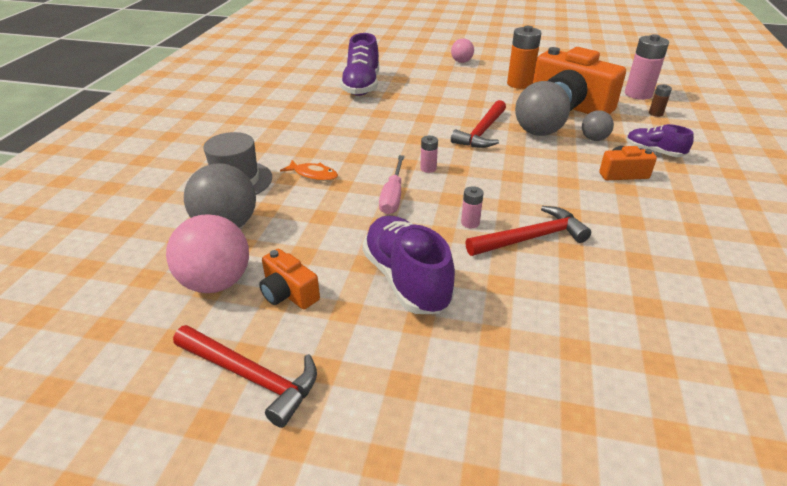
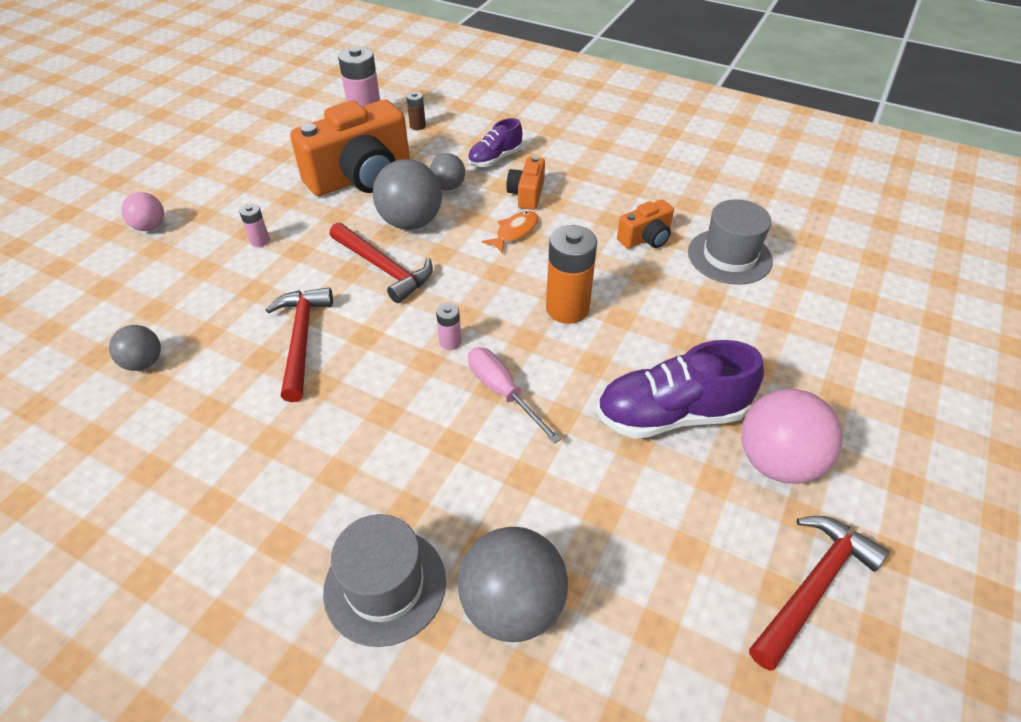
camera: 75 degrees left, 10 degrees up
(216, 282) = (645, 622): pink ball -> pink ball (777, 462)
(288, 293) = (679, 535): orange camera -> orange camera (646, 238)
(313, 175) = (412, 473): orange fish -> orange fish (514, 232)
(361, 86) = (144, 363): purple shoe -> grey ball
(393, 196) = (502, 392): pink screwdriver -> pink screwdriver turned 150 degrees counterclockwise
(470, 223) = (580, 335): pink battery -> pink battery (260, 241)
(519, 84) = (270, 195): orange battery -> orange battery (567, 309)
(531, 238) = (620, 296): red hammer -> red hammer (301, 339)
(649, 306) = (729, 256): none -> grey hat

